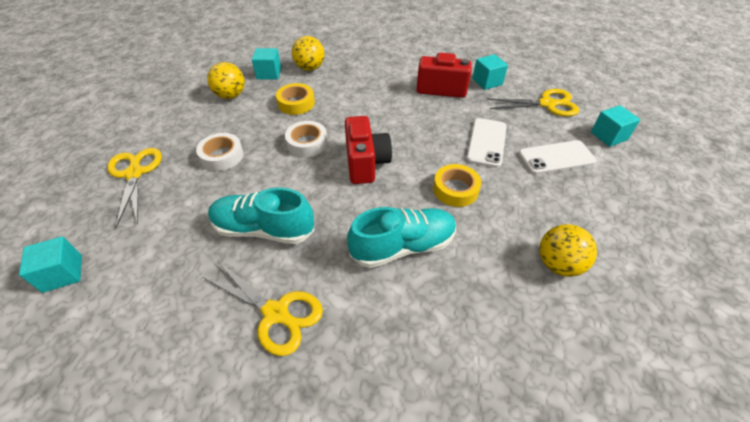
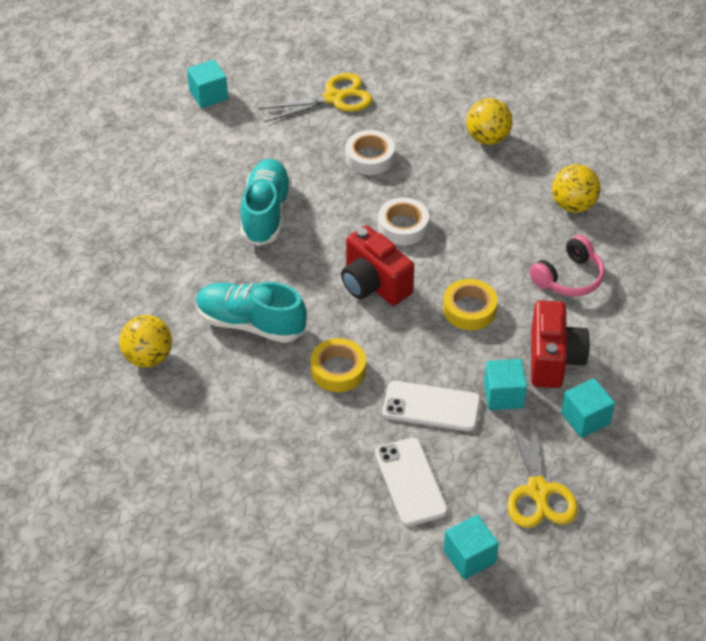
camera: 85 degrees right, 0 degrees up
(269, 73) = (548, 164): turquoise cube -> turquoise cube (503, 395)
(276, 313) = (172, 239): yellow scissors -> none
(296, 103) = (483, 204): yellow tape -> yellow tape (469, 309)
(366, 163) = (374, 284): red camera -> red camera turned 60 degrees clockwise
(373, 76) = (569, 278): none -> pink headphones
(403, 246) = (250, 323): turquoise shoe -> turquoise shoe turned 135 degrees clockwise
(558, 264) = (234, 455): yellow ball -> yellow ball (148, 357)

